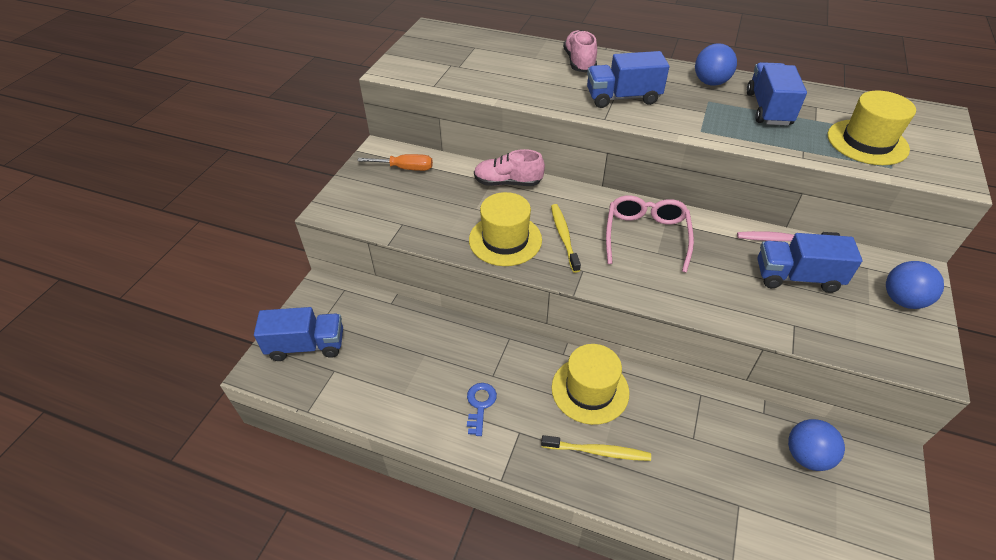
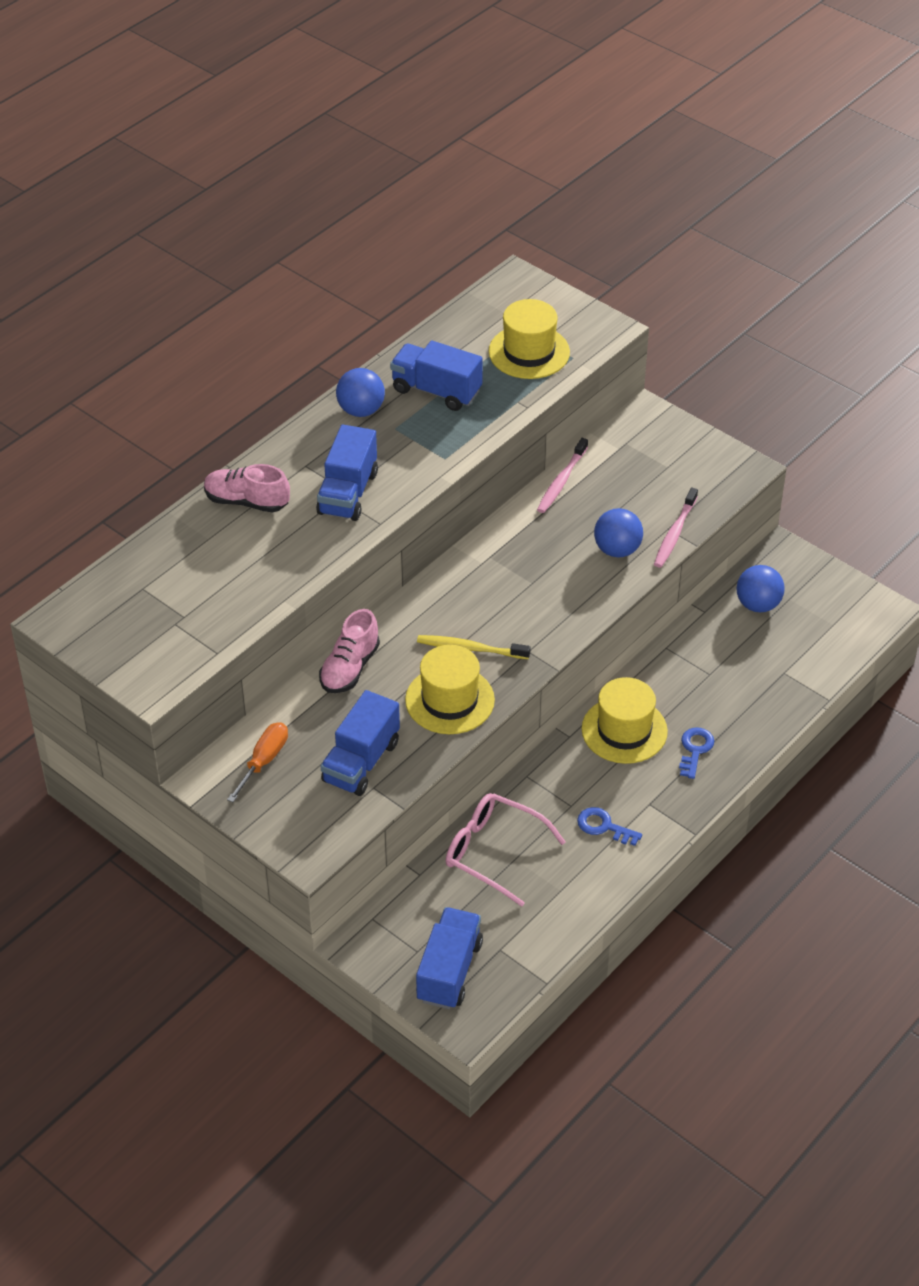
camera: 70 degrees left, 0 degrees up
(598, 451) = (695, 750): yellow toothbrush -> blue key
(646, 236) = (504, 582): pink glasses -> pink glasses (494, 852)
(792, 332) = (674, 533): none -> pink toothbrush
(796, 277) = (614, 497): blue truck -> blue truck (361, 762)
(902, 300) = (673, 443): blue ball -> blue ball (617, 550)

